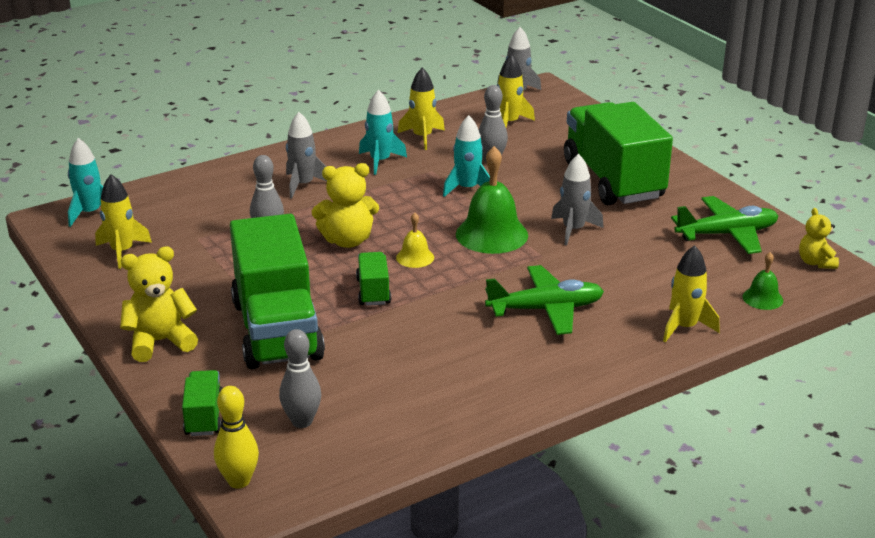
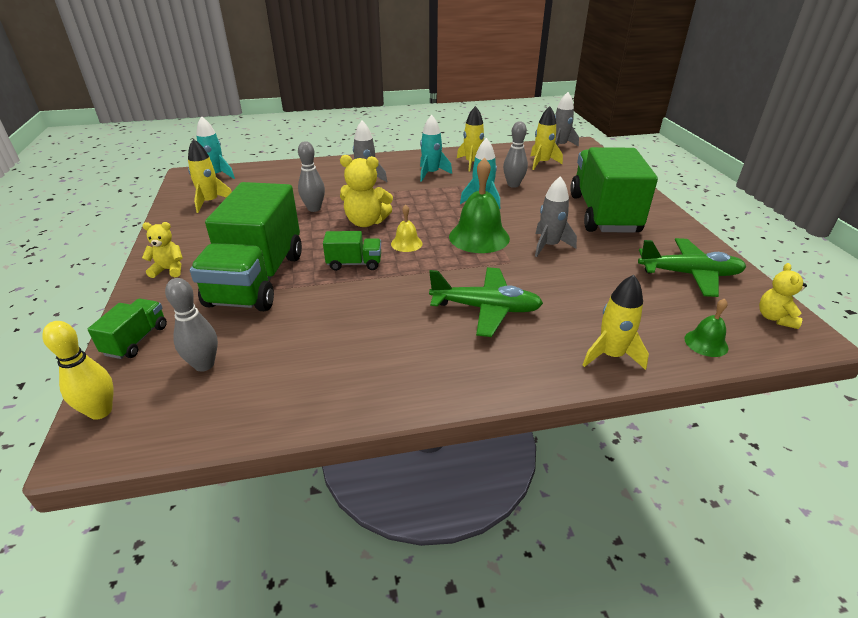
camera: 20 degrees right, 5 degrees up
(160, 342) = (169, 270): yellow teddy bear -> yellow teddy bear, size x0.62
(373, 291) = (354, 263): green truck -> green truck turned 75 degrees clockwise

